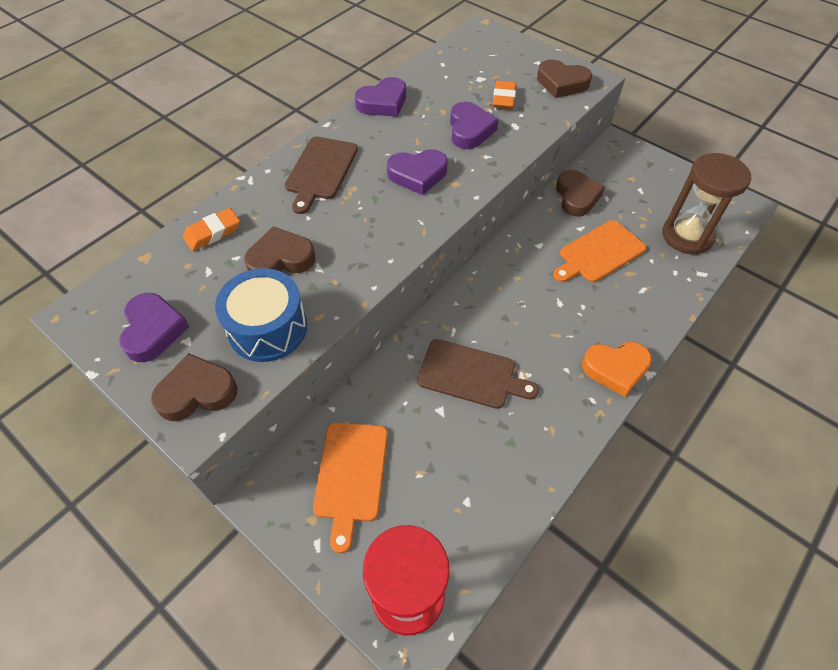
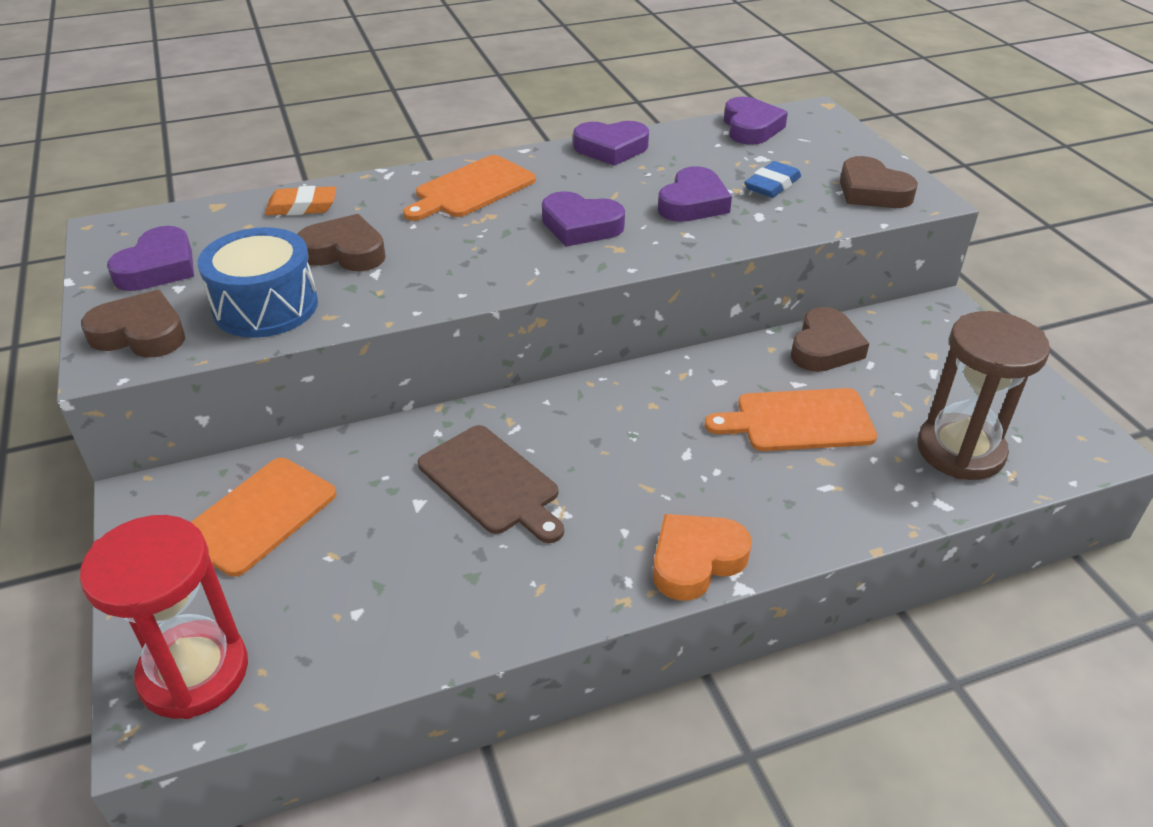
camera: 30 degrees right, 15 degrees down
(320, 171) = (471, 189): brown cutting board -> orange cutting board
(455, 55) = (751, 127): none -> purple heart
(503, 98) = (772, 185): orange eraser -> blue eraser
(615, 369) = (696, 560): orange heart -> orange heart turned 120 degrees clockwise

